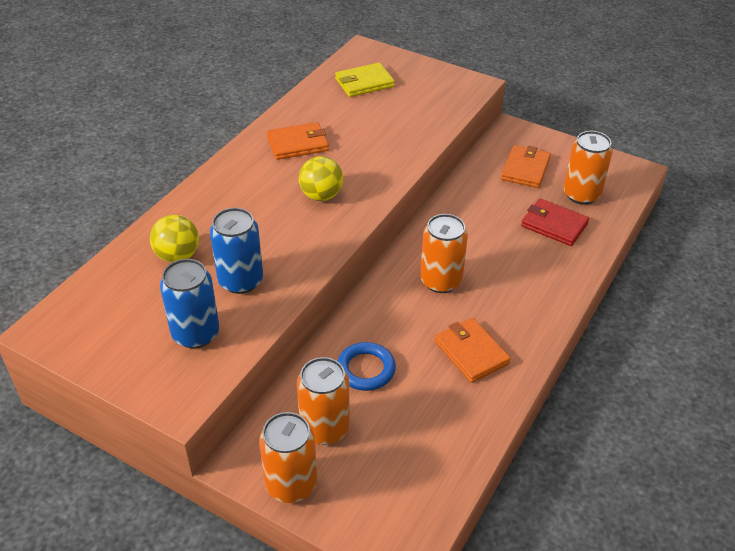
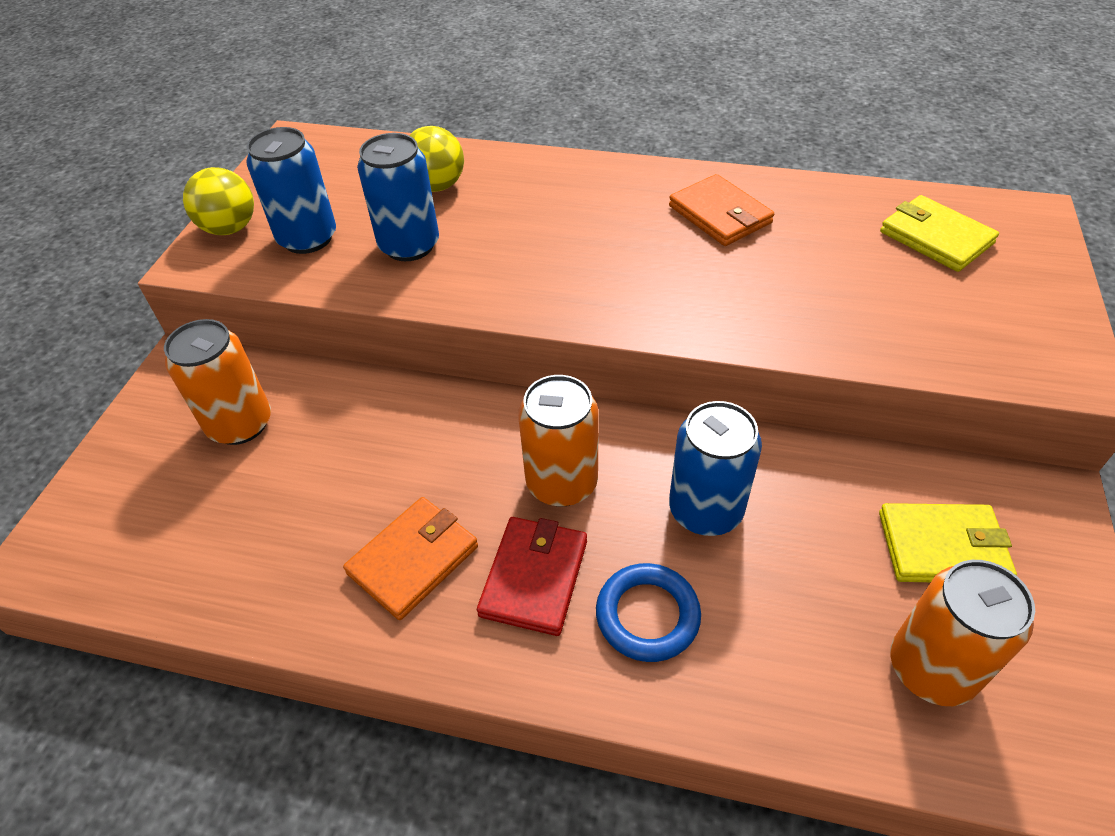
camera: 75 degrees right, 5 degrees up
(291, 484) = (151, 417): orange can -> none
(321, 195) = (615, 268): yellow ball -> yellow ball (230, 228)
(366, 369) = (350, 438): blue ring -> blue ring (647, 615)
(479, 233) = (705, 510): none -> blue can
(525, 169) = (942, 547): orange wallet -> yellow wallet
(554, 225) = (799, 630): red wallet -> red wallet (534, 577)

